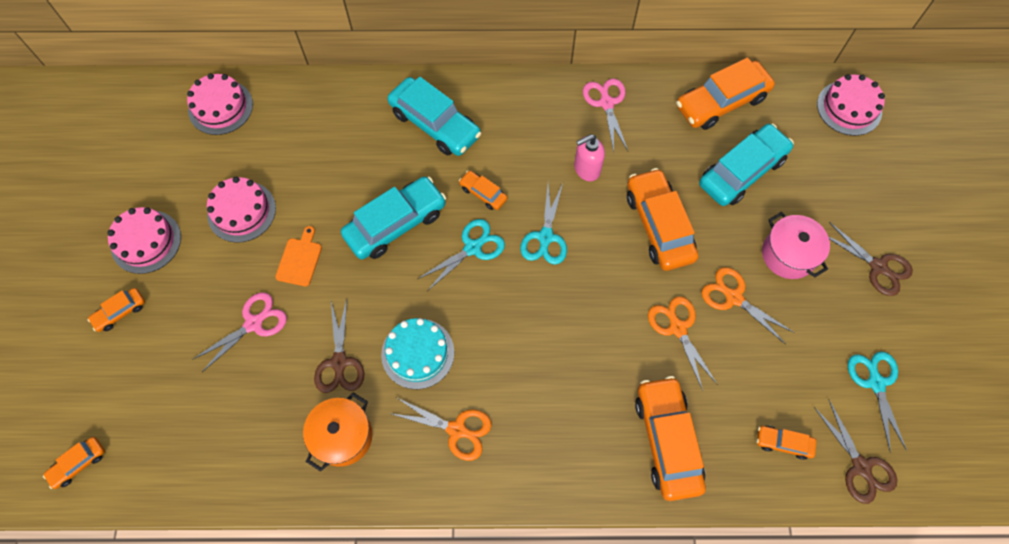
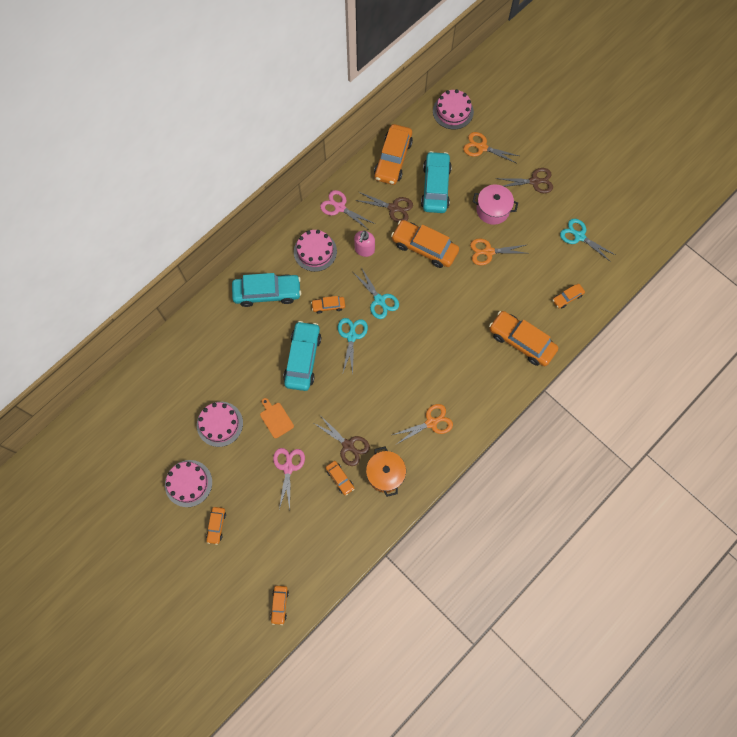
camera: 45 degrees left, 5 degrees up
(220, 107) = (145, 384): pink cake -> pink cake (315, 251)
(291, 390) = (340, 478): none -> orange car
(417, 353) = (378, 407): turquoise cake -> none
(677, 327) = (478, 288): orange scissors -> orange scissors (481, 147)
(861, 467) = (605, 278): brown scissors -> brown scissors (393, 208)

